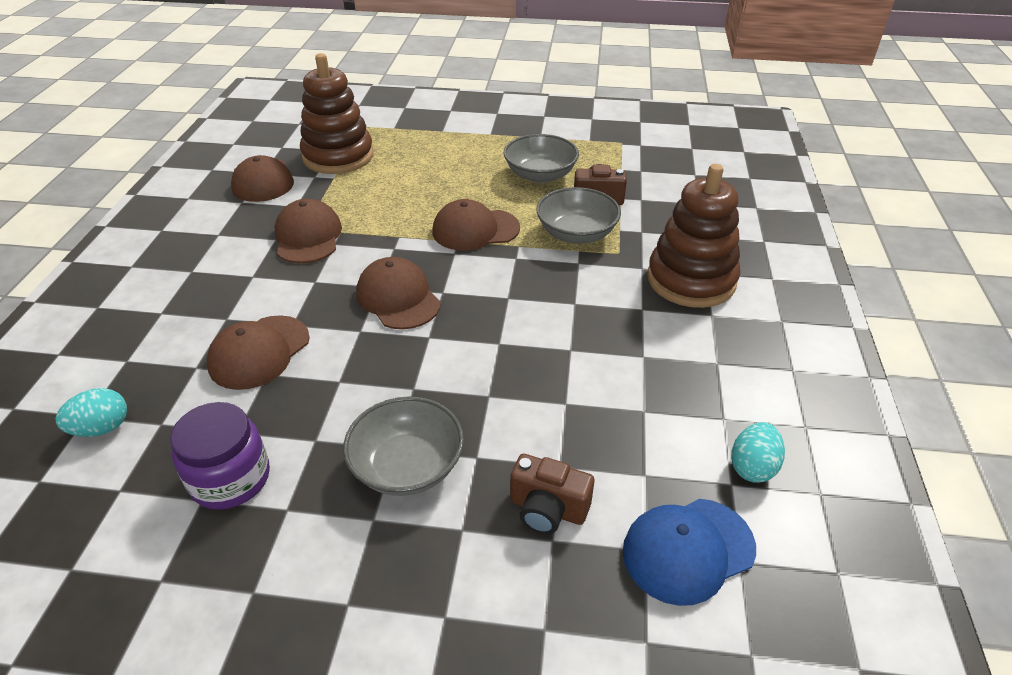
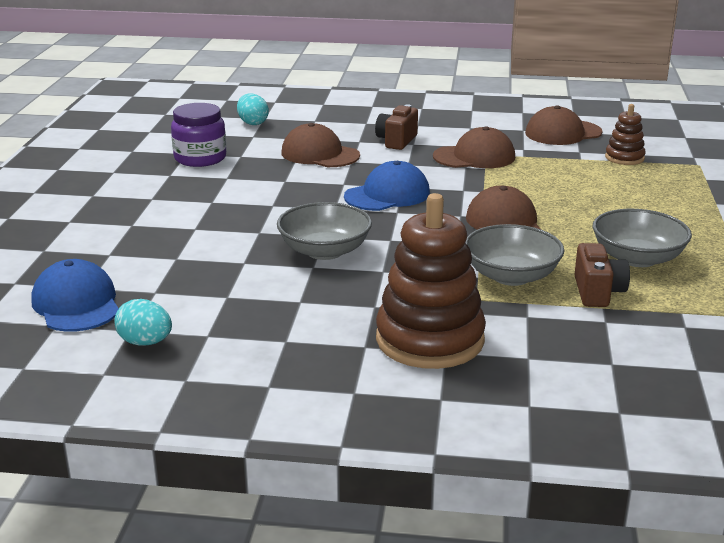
camera: 90 degrees right, 15 degrees down
(338, 156) = (624, 158): brown stacking toy -> brown stacking toy, size x0.50
(398, 298) = (387, 195): brown cap -> blue cap
(407, 466) = (194, 206): grey bowl -> grey bowl (324, 251)
(548, 509) = (136, 253): brown camera -> brown camera (396, 141)

